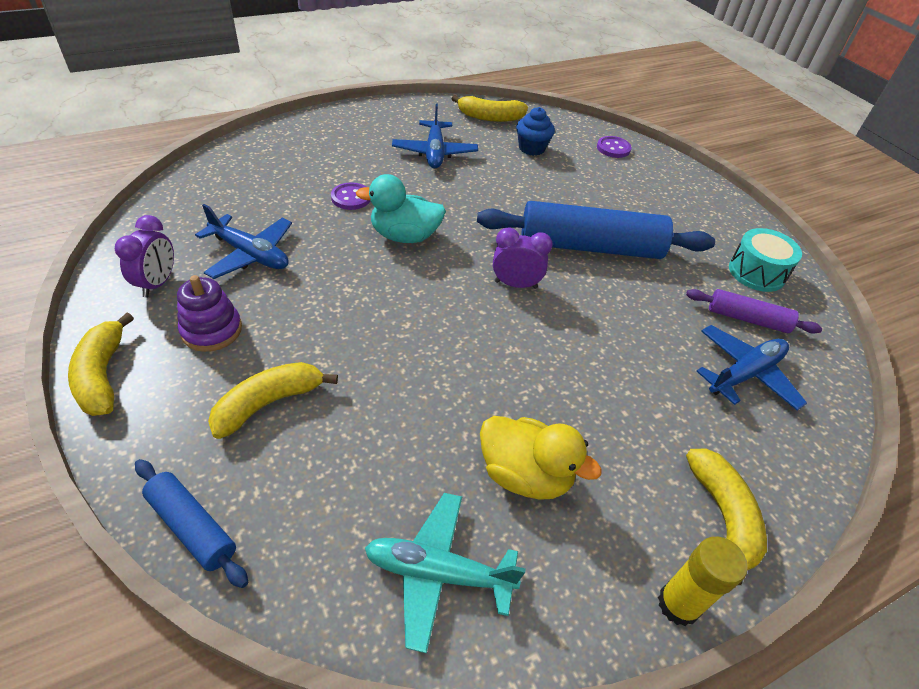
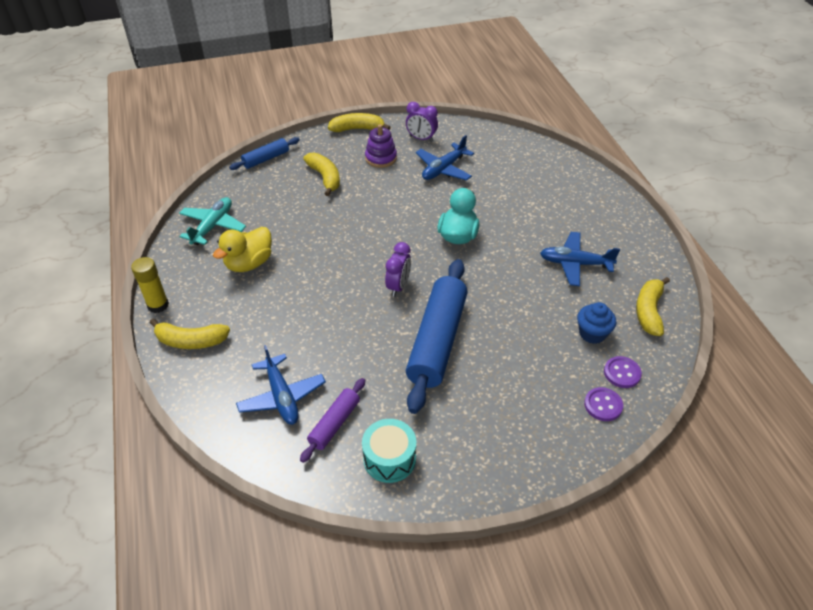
camera: 105 degrees right, 0 degrees up
(351, 198) = (505, 212): purple button -> purple button (622, 373)

